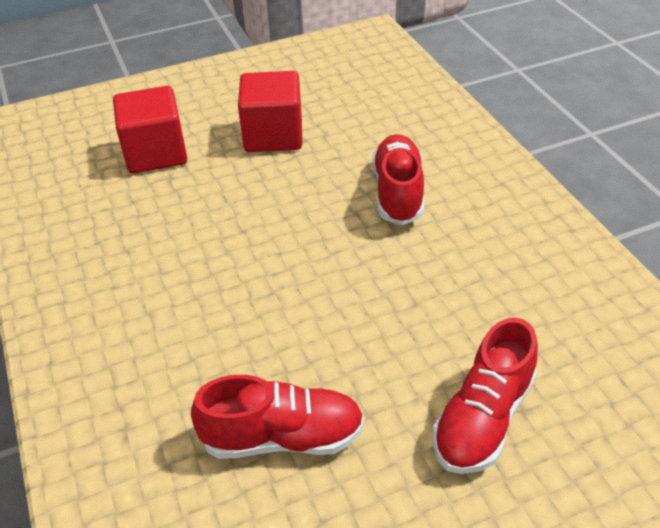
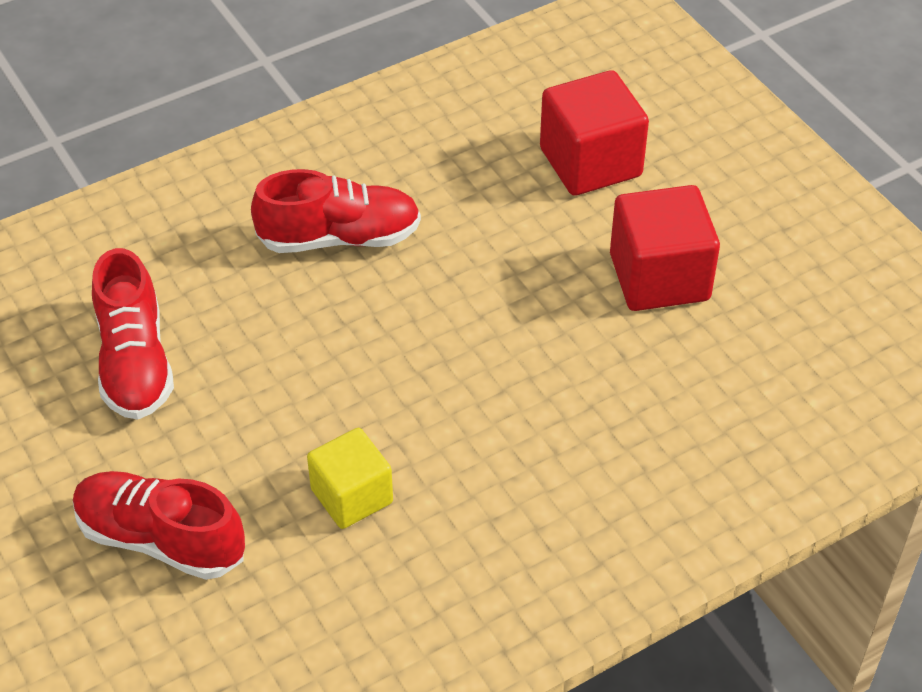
camera: 80 degrees right, 5 degrees up
(398, 192) = (553, 434): red shoe -> red shoe (339, 238)
(444, 296) = (352, 496): none -> yellow cube

